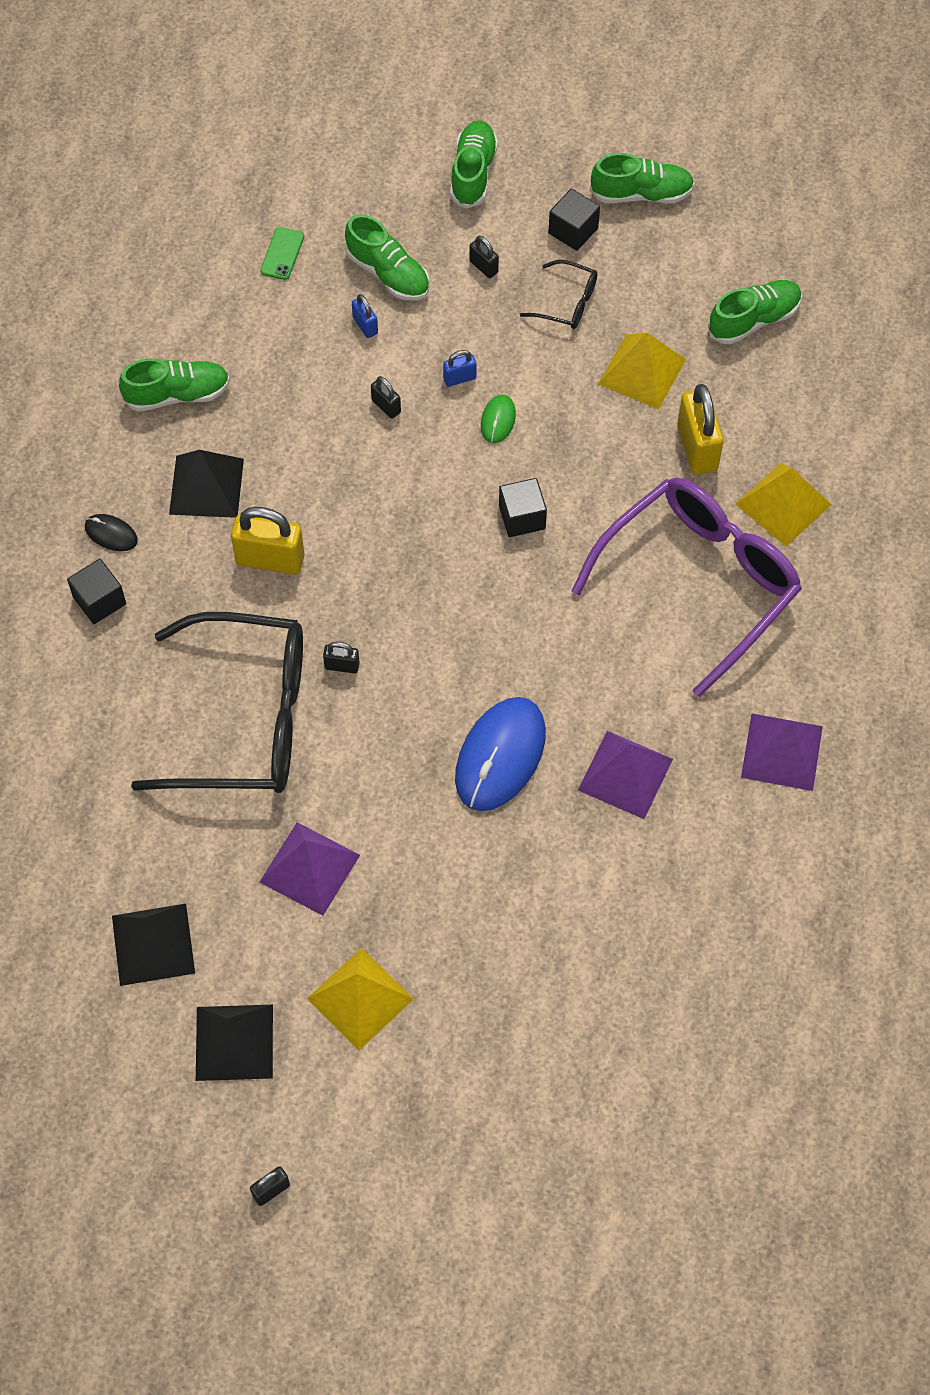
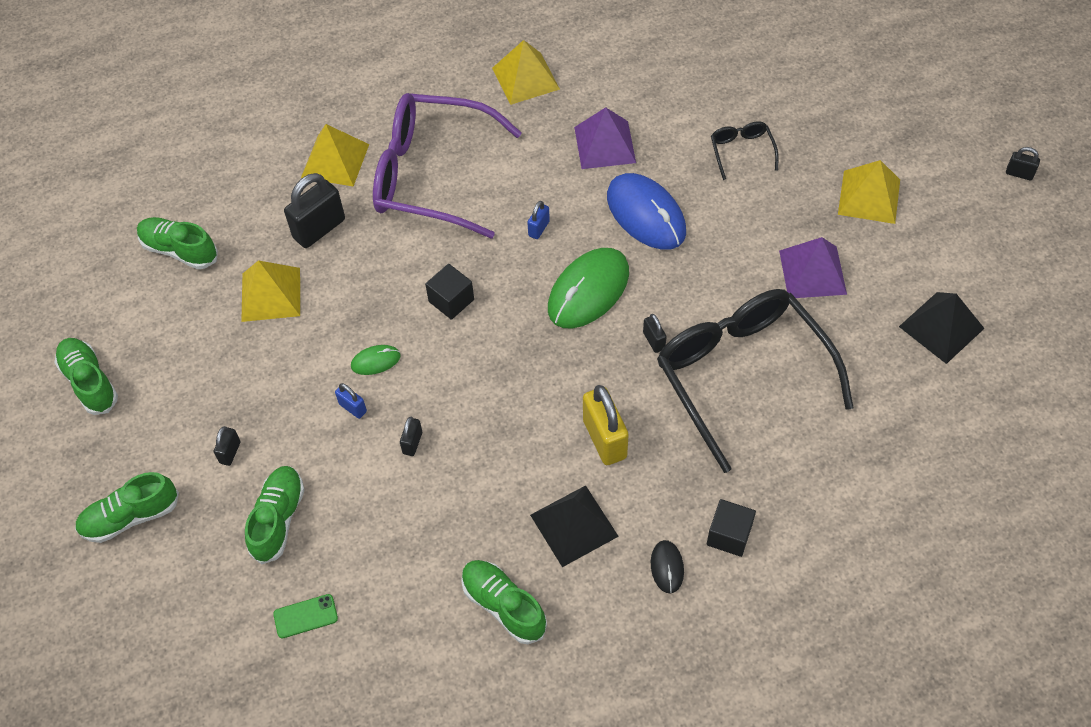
camera: 120 degrees left, 5 degrees down
(234, 1042) = (957, 244): black pyramid -> none
(365, 325) = (343, 504): blue padlock -> blue padlock (539, 229)
(444, 643) = (588, 290): none -> green mouse
(500, 756) = (646, 214): blue mouse -> blue mouse turned 60 degrees clockwise
(567, 303) = (233, 375): black glasses -> black glasses (741, 151)
(573, 231) = (155, 409): black cube -> none
(697, 448) = (319, 229): yellow padlock -> black padlock
(781, 751) = (525, 78): purple pyramid -> yellow pyramid

